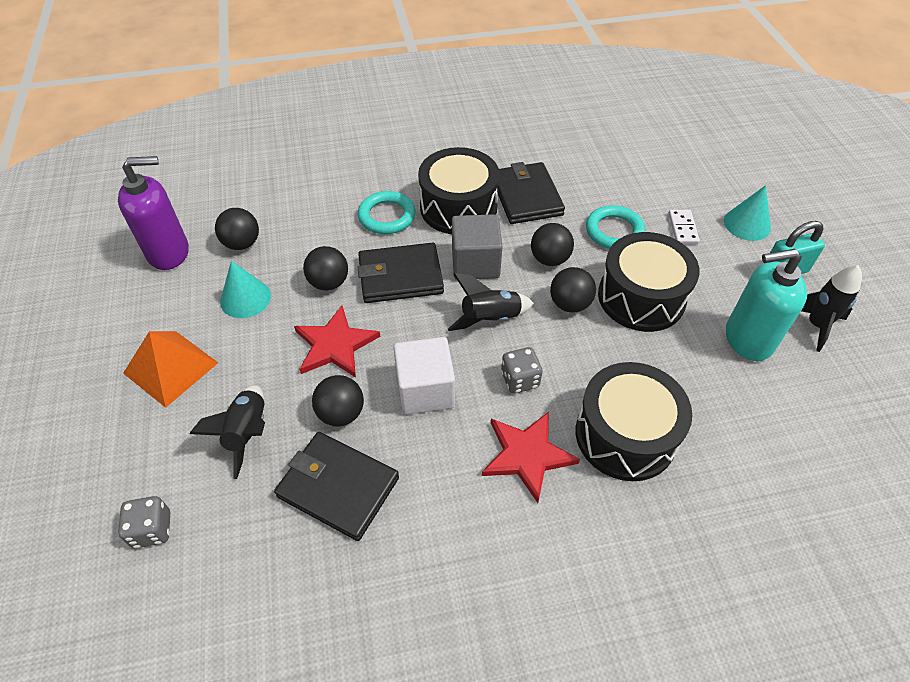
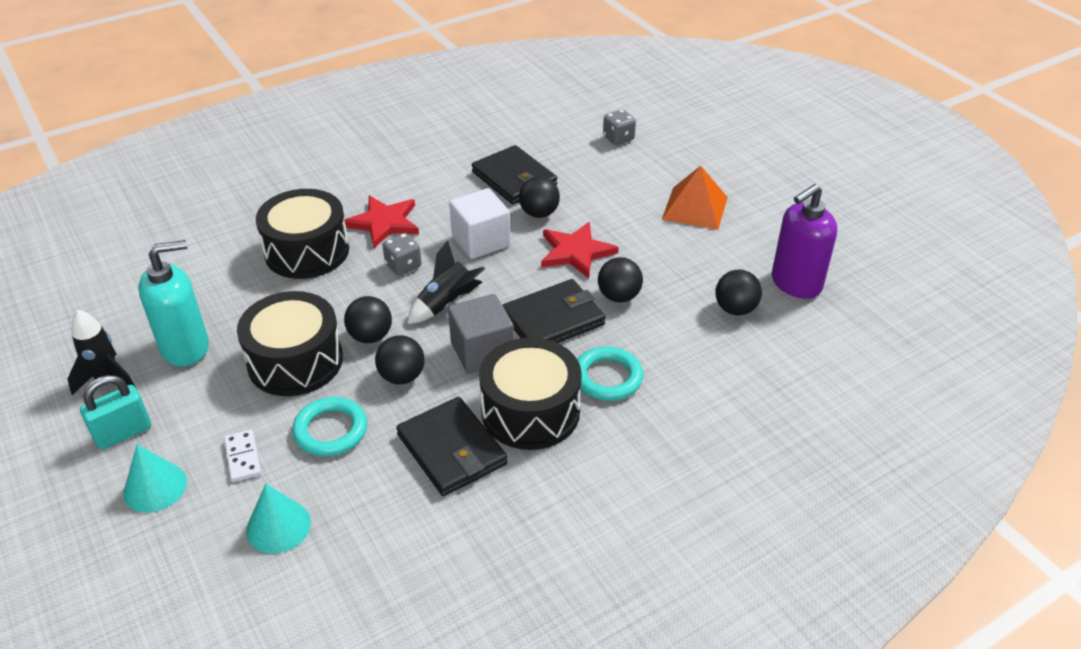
camera: 160 degrees right, 10 degrees down
(245, 298) = (684, 265): turquoise cone -> turquoise cone (278, 526)
(247, 433) = (599, 188): black rocket -> none
(338, 487) = (514, 179): black wallet -> black wallet turned 45 degrees clockwise

